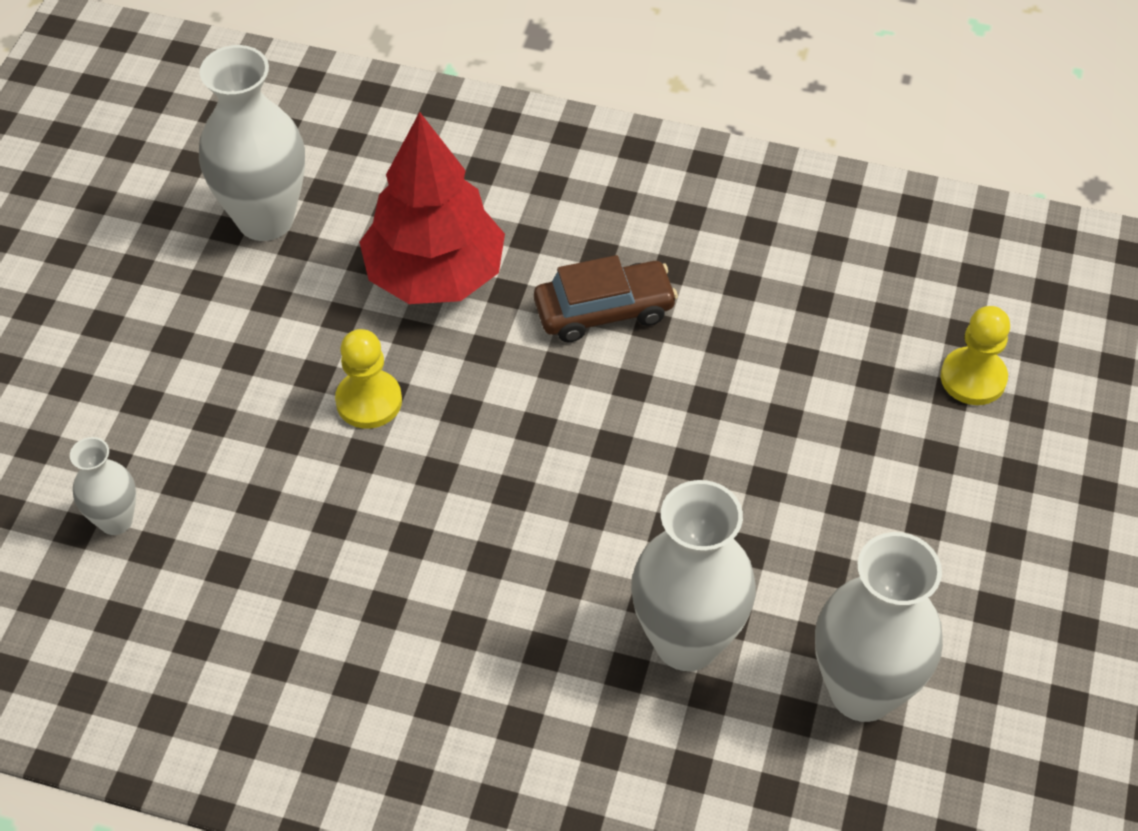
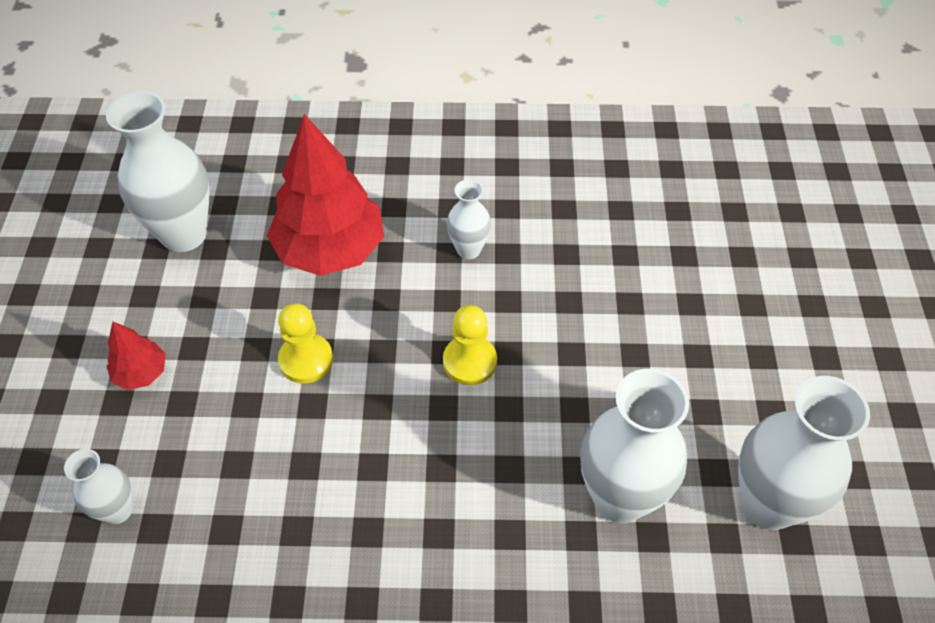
camera: 15 degrees left, 0 degrees up
(177, 374) = (141, 373): none -> red tree
(604, 311) = (468, 249): brown car -> white vase
(973, 378) = (754, 242): yellow pawn -> yellow pawn (469, 361)

